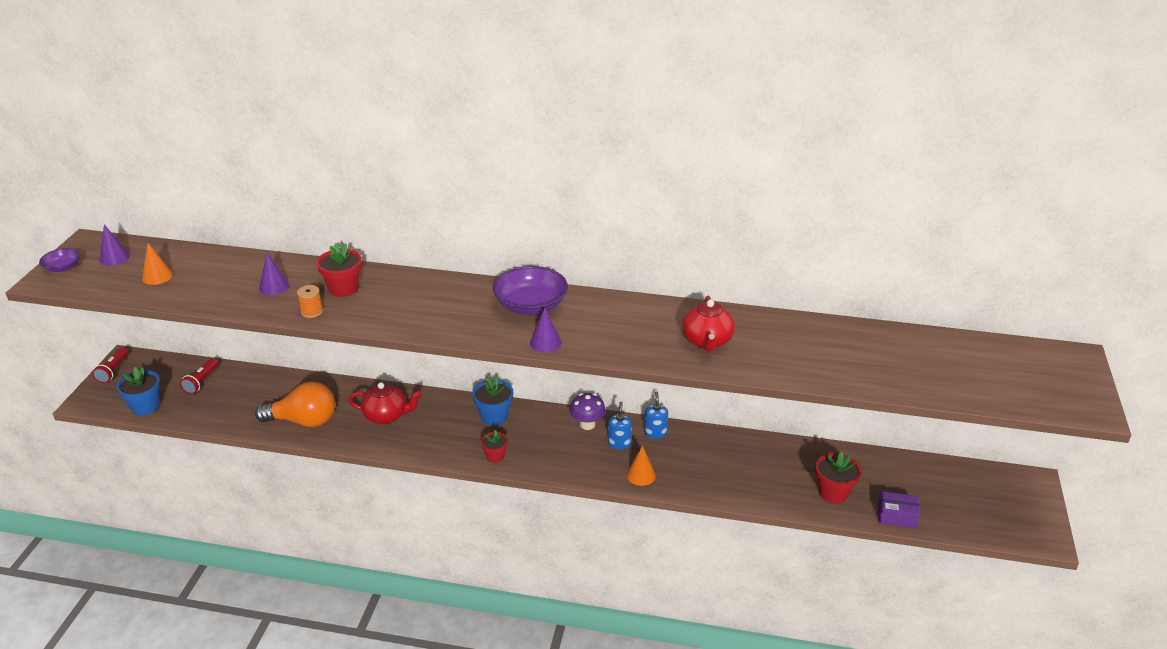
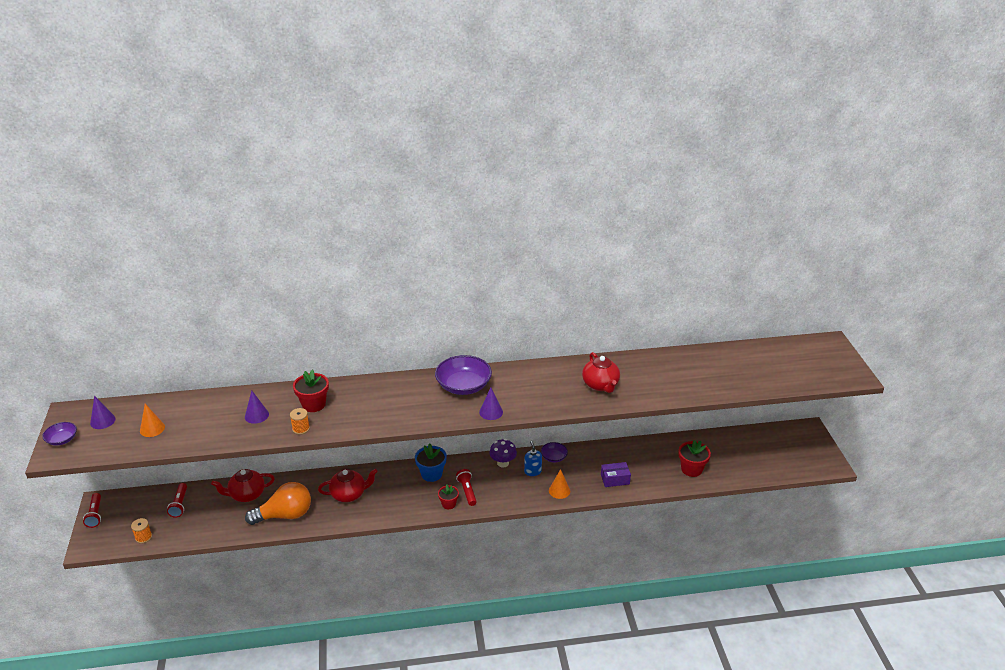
camera: 20 degrees left, 0 degrees up
(145, 406) = (143, 537): blue flower pot -> orange spool
(276, 388) = (246, 495): none -> red teapot
(525, 447) = (467, 491): none -> red flashlight
(655, 433) = (553, 457): blue soap dispenser -> purple bowl
(896, 516) = (738, 475): purple box -> purple box (615, 479)

